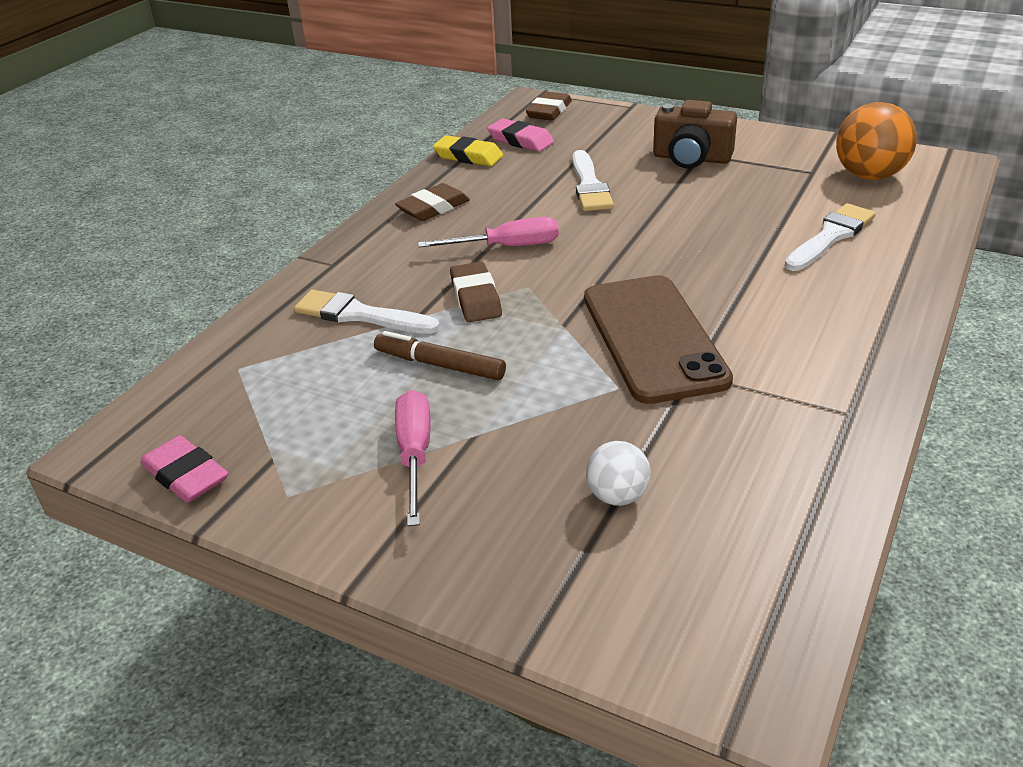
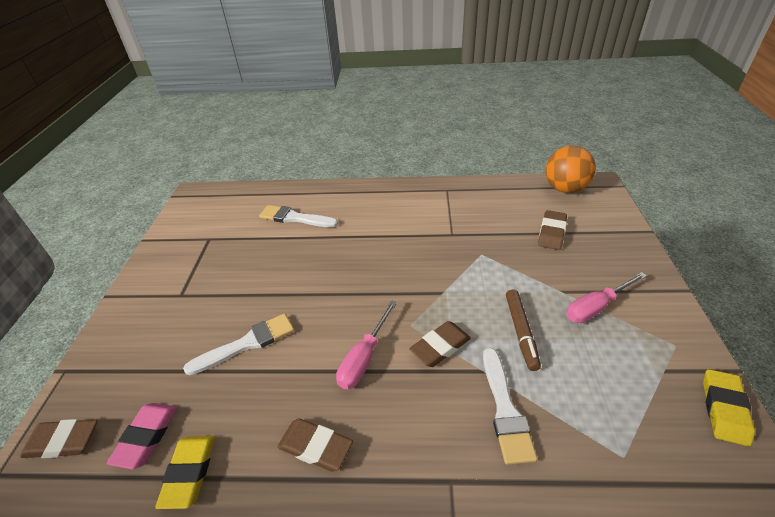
camera: 115 degrees left, 5 degrees up
(185, 475) = (724, 409): pink eraser -> yellow eraser
(507, 247) = (364, 358): pink screwdriver -> pink screwdriver turned 120 degrees counterclockwise
(617, 496) = (552, 233): white ball -> brown eraser
(653, 338) = (431, 254): brown phone -> none
(691, 158) = (189, 298): brown camera -> none
(869, 176) = (213, 217): orange ball -> orange ball (564, 189)

